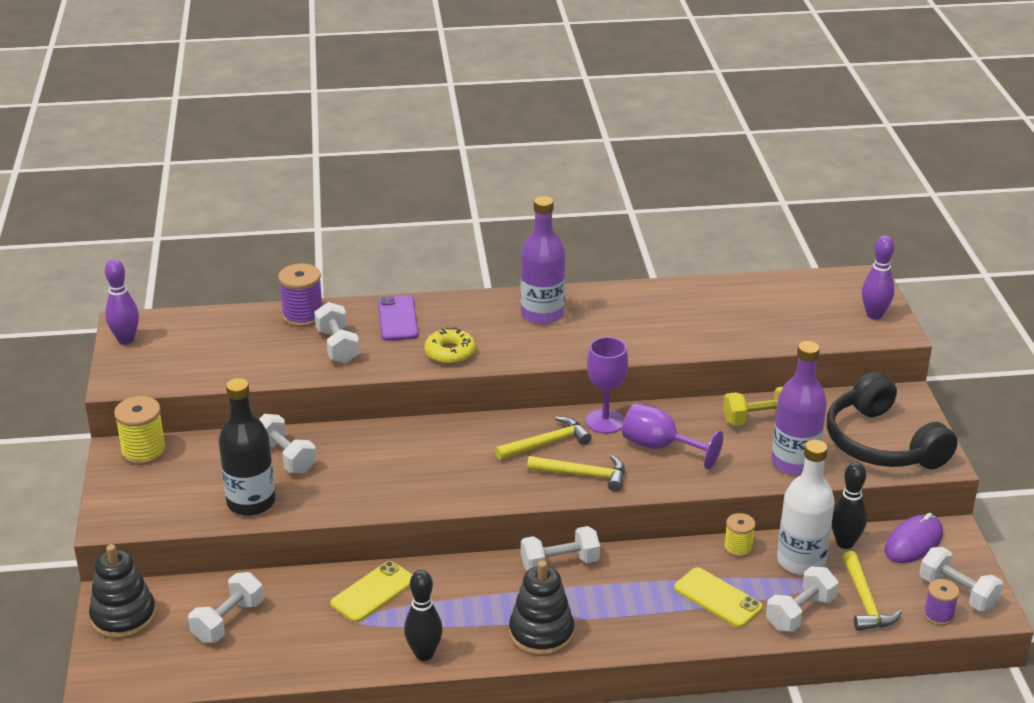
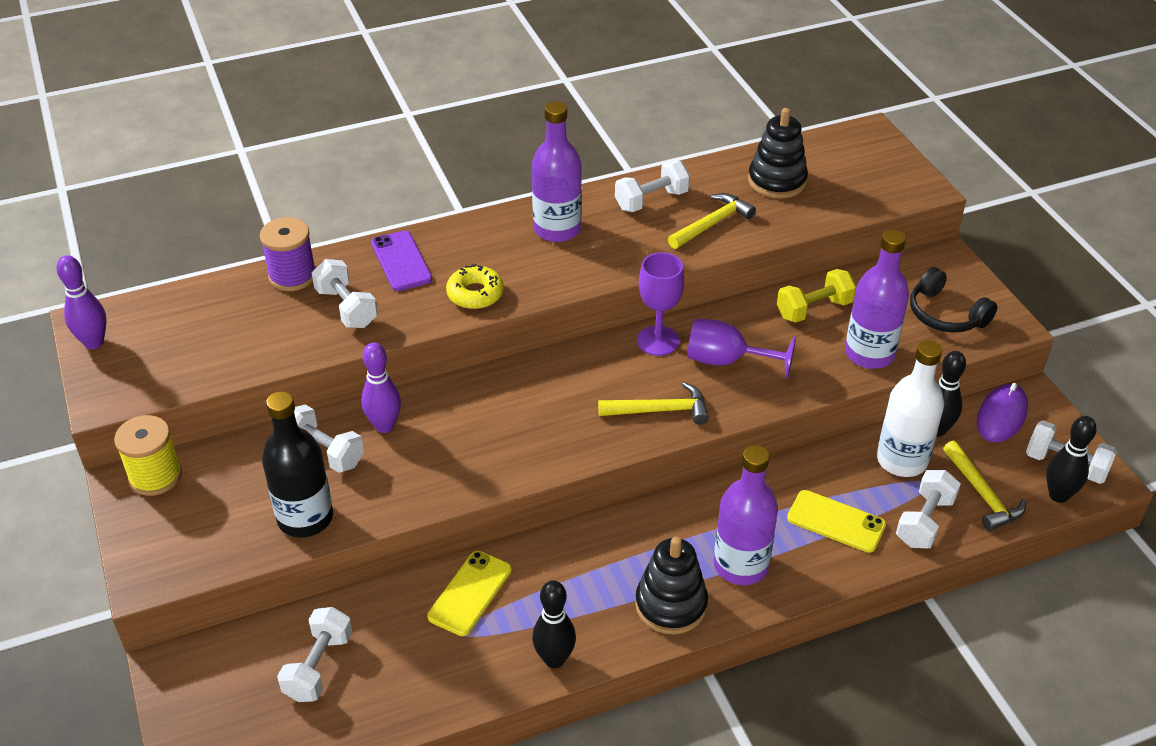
camera: 15 degrees left, 10 degrees up
(123, 617) = (193, 688): black stacking toy -> black stacking toy (777, 181)
(546, 443) = (606, 379): yellow hammer -> yellow hammer (712, 223)
(559, 563) = (658, 514): white dumbbell -> white dumbbell (651, 200)
(616, 615) = (741, 565): none -> purple bottle
(738, 548) = (833, 457): yellow spool -> none
(874, 315) = (896, 173): purple bowling pin -> purple bowling pin (384, 426)
(881, 443) = (945, 314): black headphones -> black headphones, size x0.62
(938, 615) = (1058, 495): purple spool -> black bowling pin

